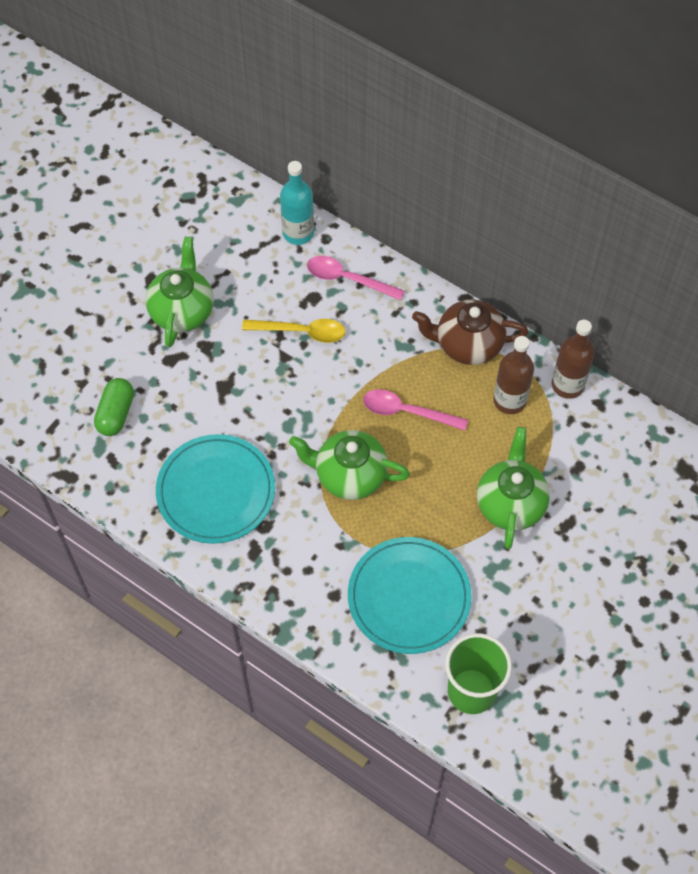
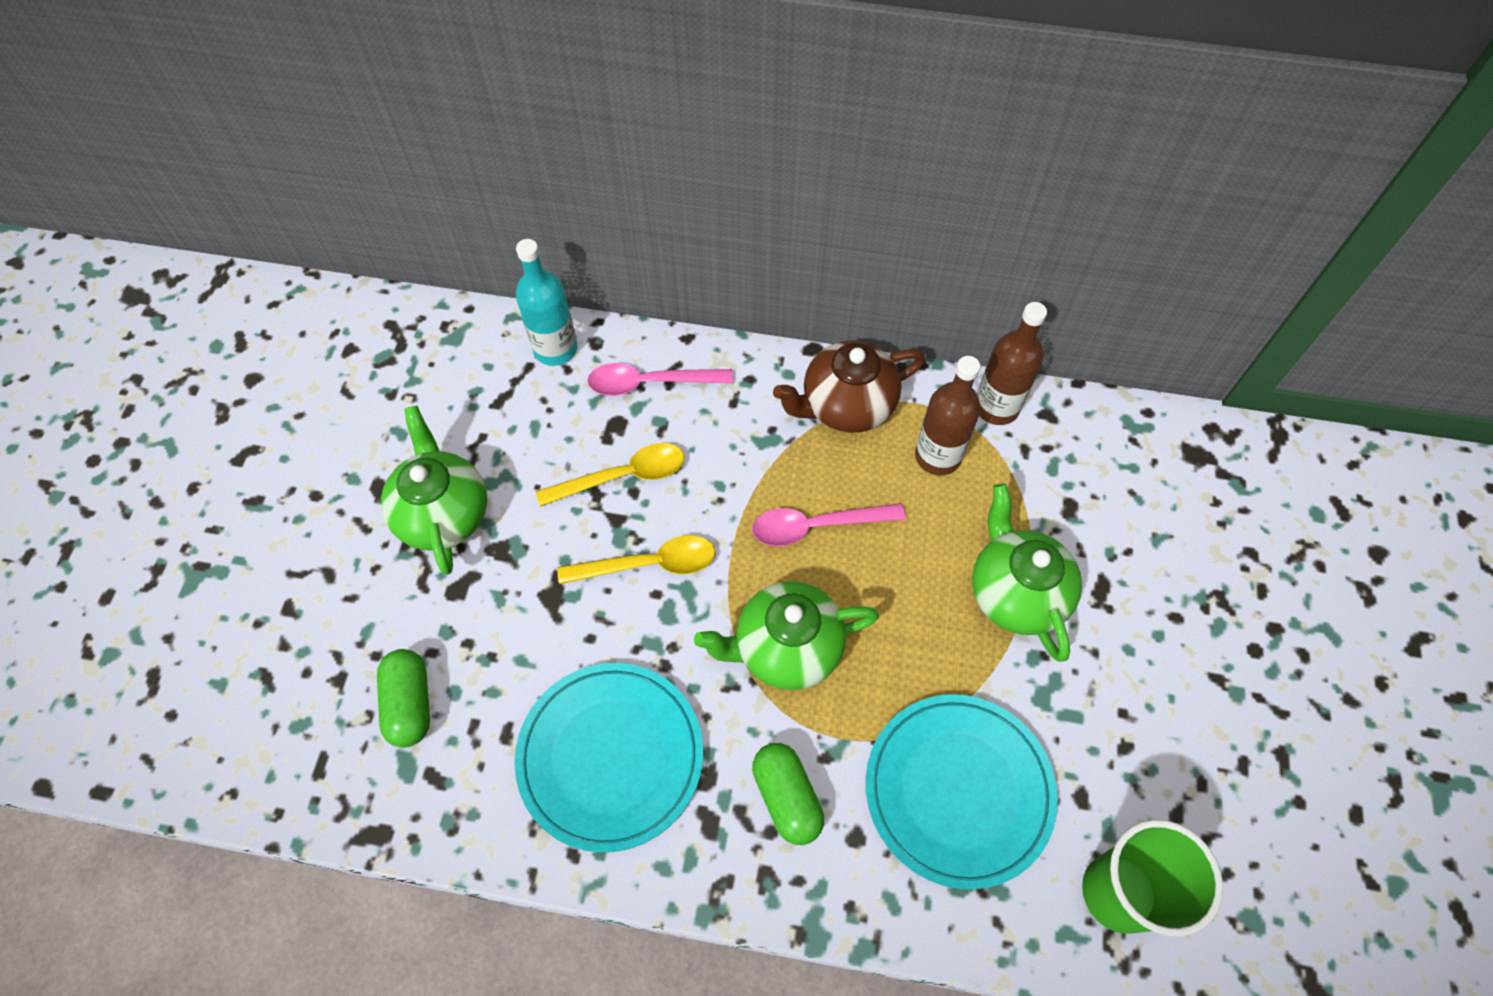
camera: 25 degrees left, 0 degrees up
(291, 392) = (649, 564): none -> yellow spoon
(306, 557) = (786, 797): none -> green capsule

